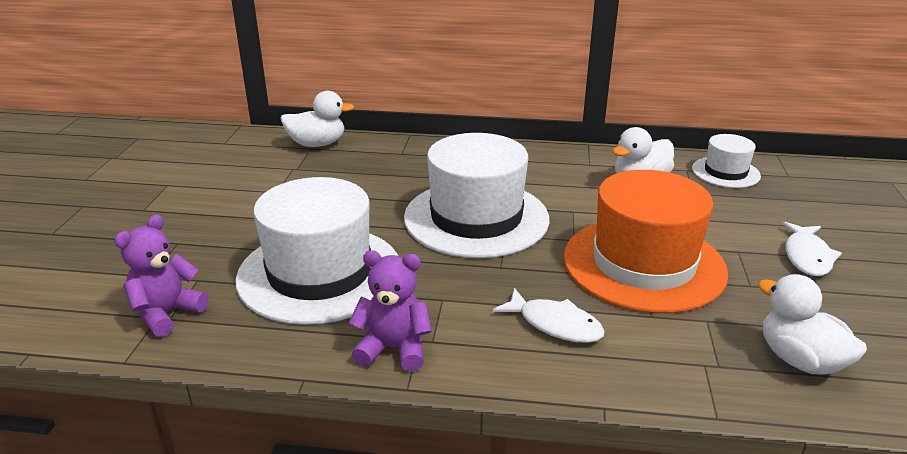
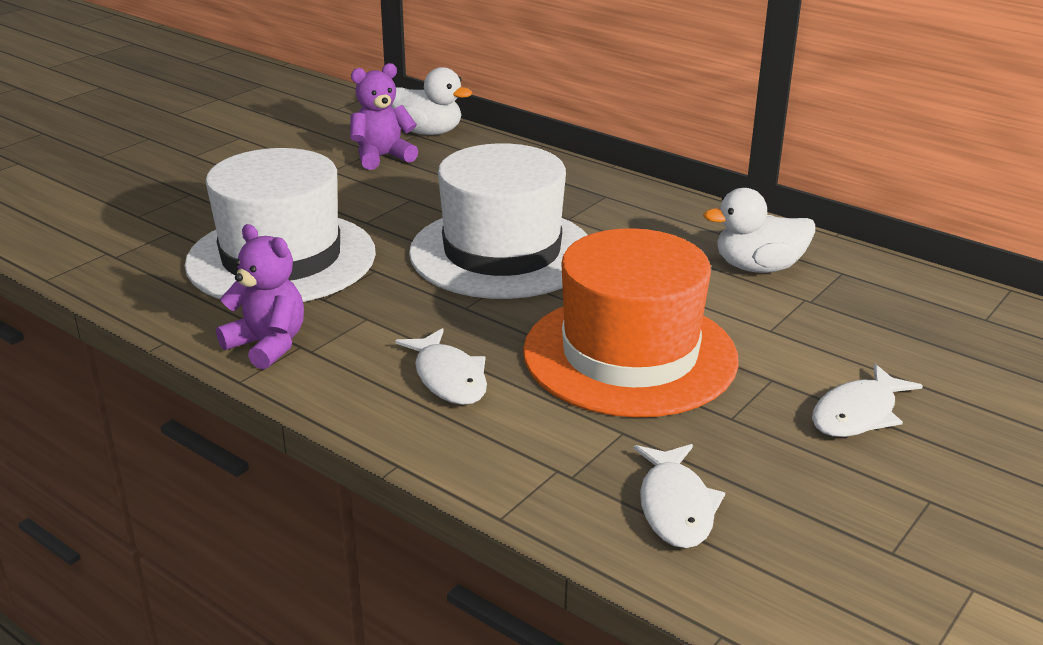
camera: 30 degrees right, 0 degrees up
(166, 313) = (117, 251): purple teddy bear -> purple teddy bear (382, 157)
(725, 172) = (894, 290): white hat -> none
(800, 360) = (675, 507): white duck -> white fish

